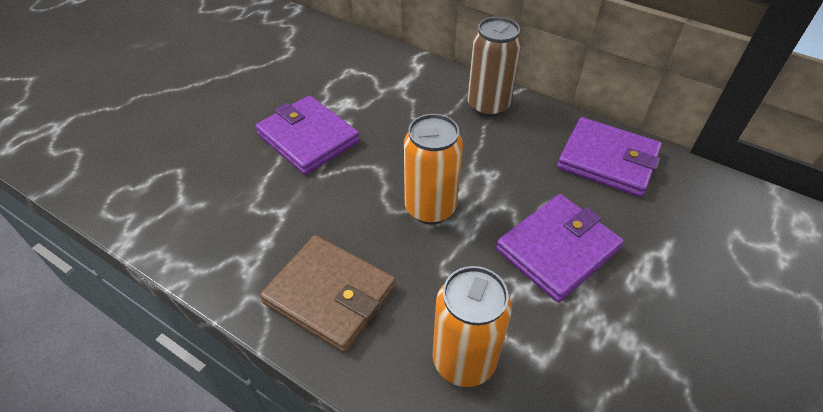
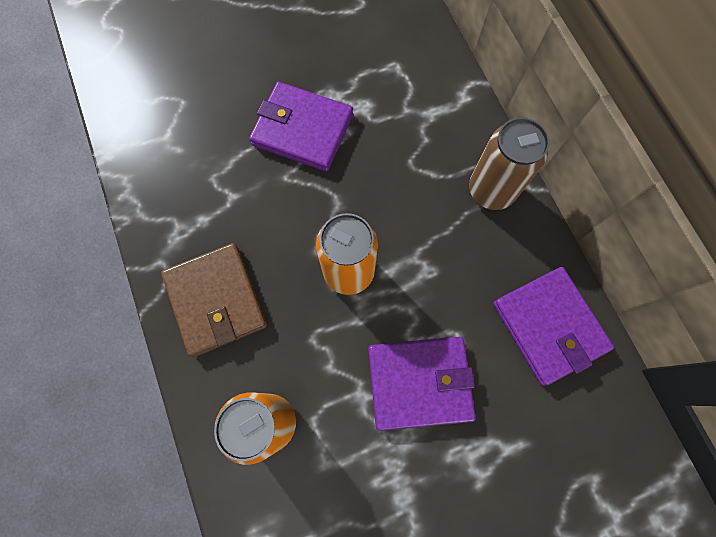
camera: 35 degrees right, 25 degrees up
(308, 138) = (302, 130): purple wallet -> purple wallet turned 60 degrees counterclockwise

